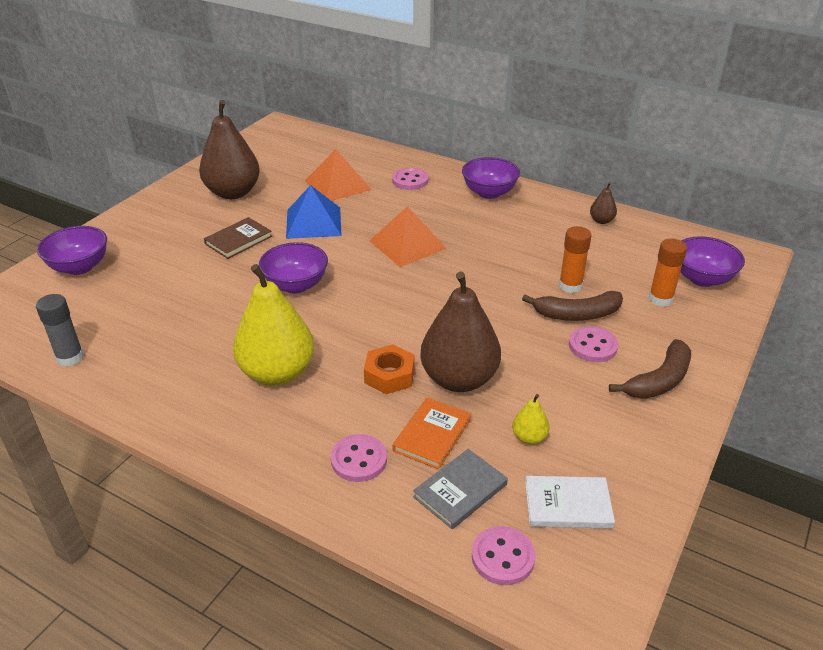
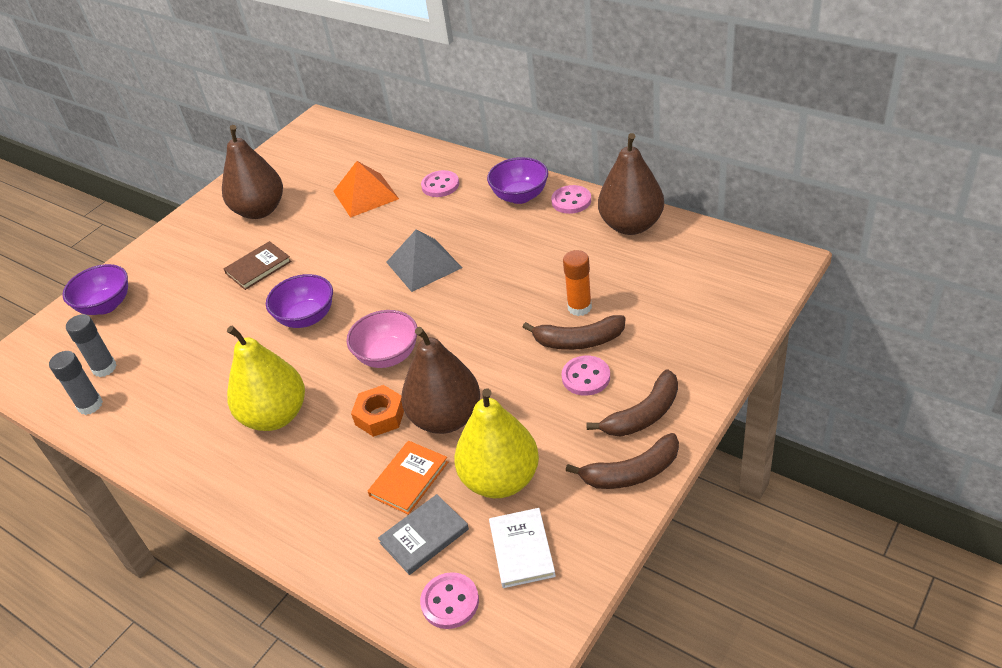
camera: 10 degrees right, 5 degrees up
(83, 323) = (104, 368): none -> grey glue stick
(313, 222) = (334, 242): blue pyramid -> none
(359, 460) = (337, 506): pink button -> pink button (571, 201)
(387, 321) = (388, 356): none -> pink bowl
(407, 244) = (423, 265): orange pyramid -> grey pyramid
(529, 437) = (500, 480): yellow pear -> yellow pear, size x2.33
(568, 505) = (521, 549): white book -> white book turned 75 degrees clockwise
(601, 221) = (631, 225): brown pear -> brown pear, size x2.33
(660, 299) = (669, 319): orange glue stick -> none
(662, 433) = (631, 473): none -> brown banana
(702, 278) = (720, 293): purple bowl -> none

